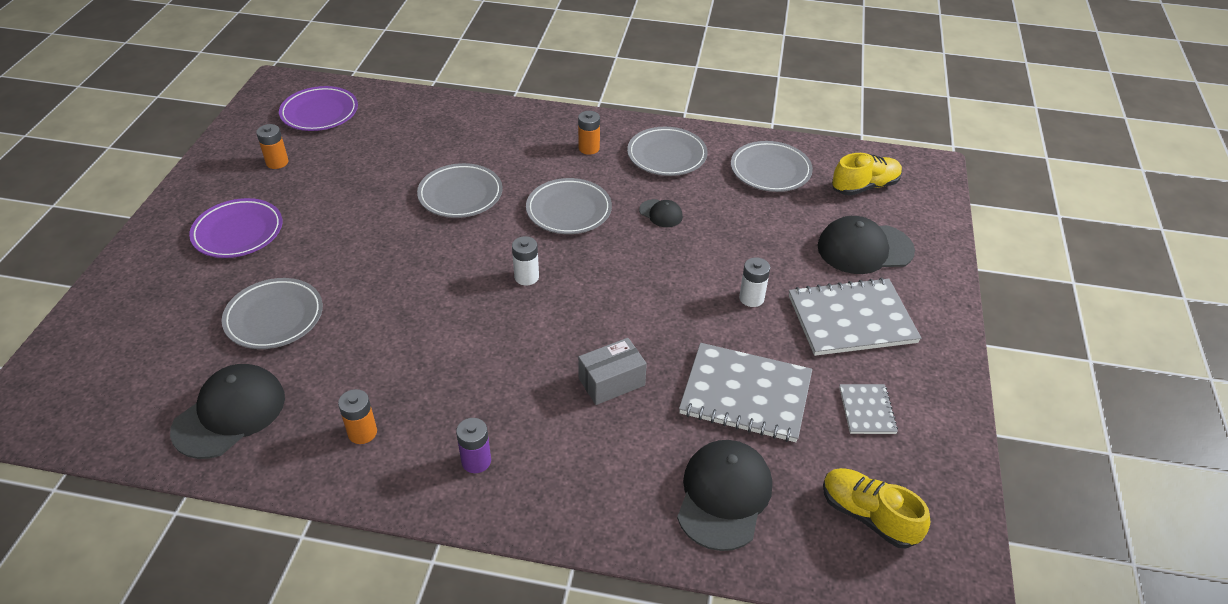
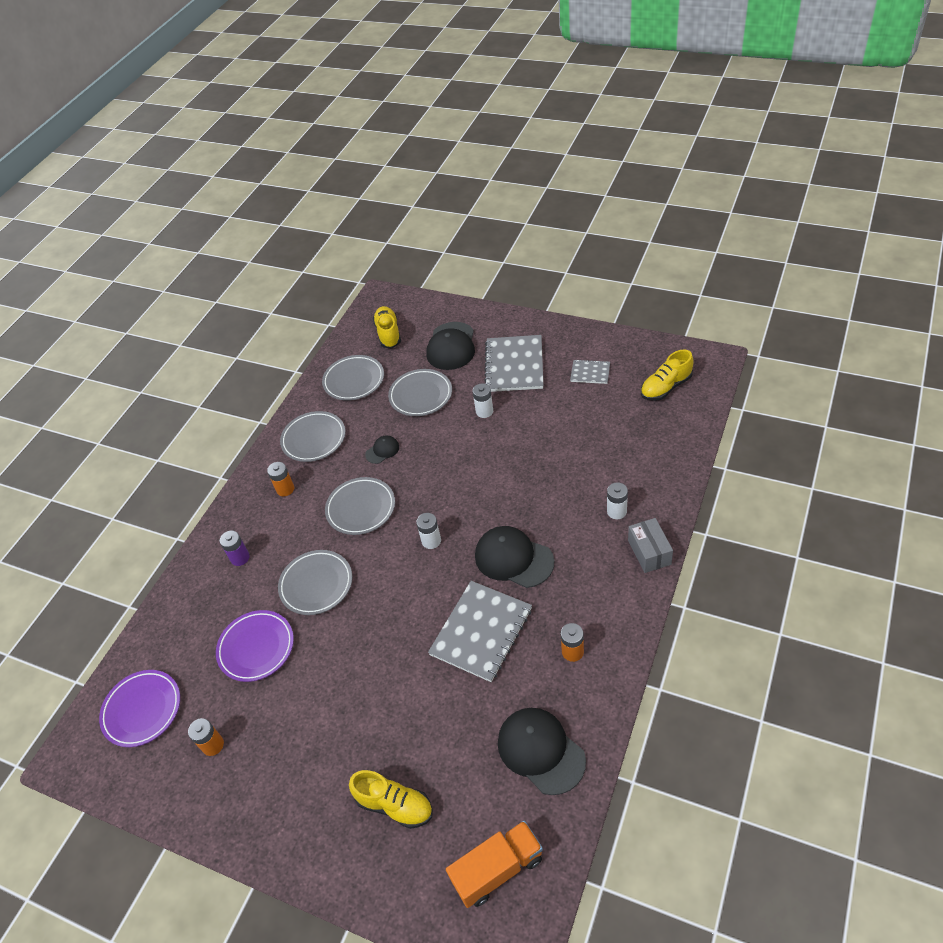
camera: 70 degrees left, 5 degrees up
(98, 390) = (497, 869): none -> orange truck
(189, 298) = (394, 805): none -> yellow shoe
(238, 232) = (312, 771): purple plate -> purple plate (256, 648)
(274, 317) = (436, 726): grey plate -> grey plate (421, 395)
(476, 461) = (607, 579): purple battery -> purple battery (240, 558)
(595, 464) = (616, 511): none -> white battery
(611, 382) = (547, 496): grey box -> grey box (649, 552)
(724, 496) = (647, 449): black cap -> black cap (513, 558)
(745, 394) = (569, 427): grey notebook -> grey notebook (481, 632)

